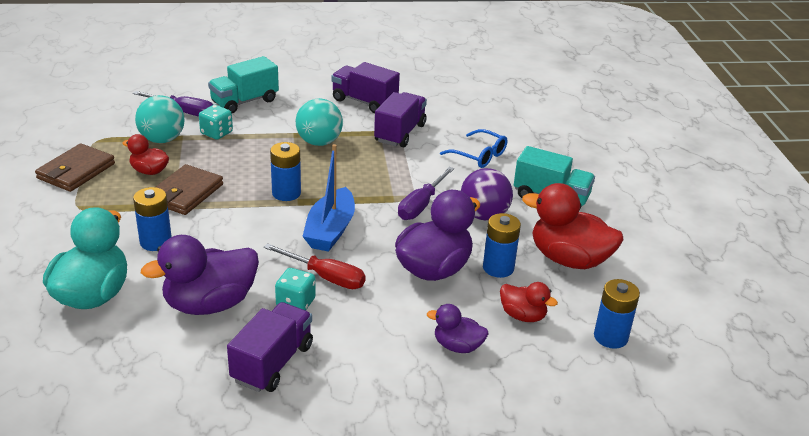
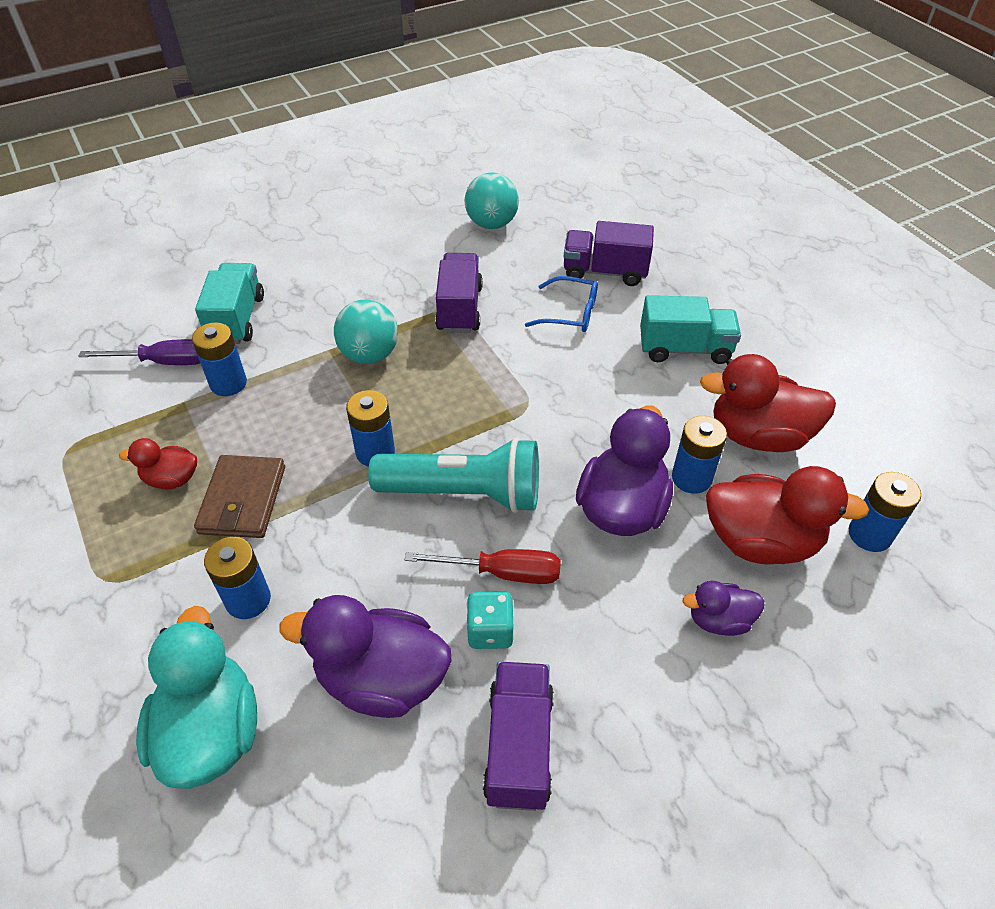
camera: 20 degrees left, 15 degrees up
(76, 171) = (65, 516): brown wallet -> none
(162, 140) = (160, 419): turquoise ball -> turquoise ball (491, 224)
(210, 304) = (381, 679): purple duck -> purple duck turned 60 degrees clockwise
(216, 133) = (228, 383): turquoise dice -> blue battery
(244, 101) = (237, 319): turquoise truck -> turquoise truck turned 150 degrees clockwise
(330, 230) = (464, 493): blue boat -> turquoise flashlight
(364, 102) = (389, 273): purple truck -> purple truck (604, 272)
(421, 205) = (549, 413): purple screwdriver -> none
(484, 215) = (628, 403): purple ball -> none
(523, 316) = (761, 541): red duck -> red duck, size x1.88

